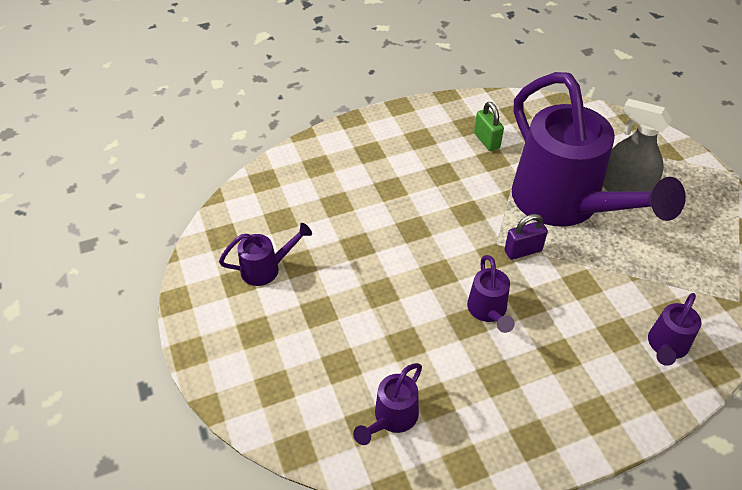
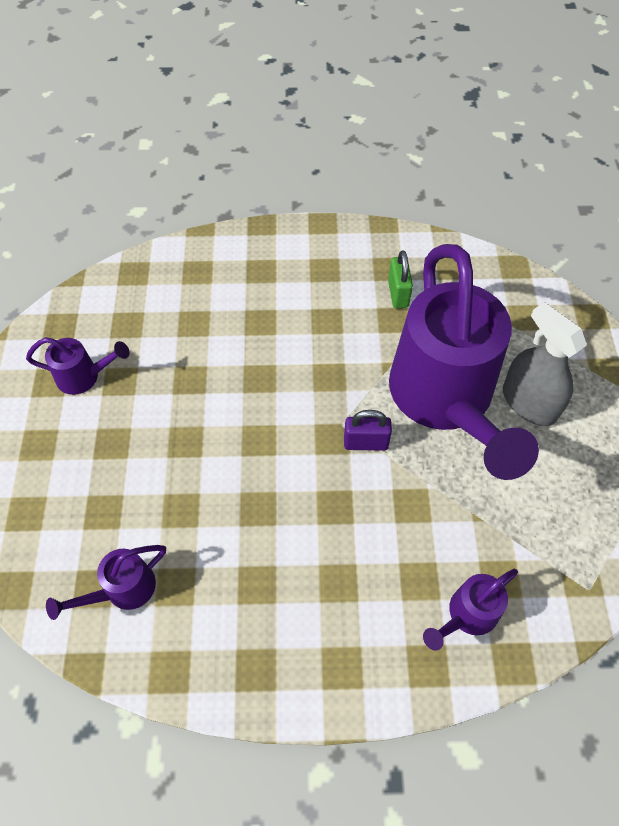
camera: 20 degrees right, 10 degrees up
(488, 311) = (288, 503): purple watering can -> none

